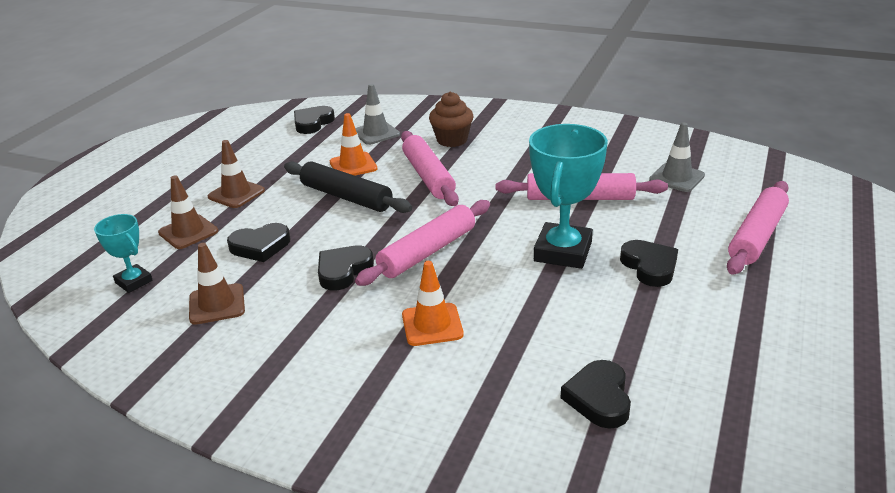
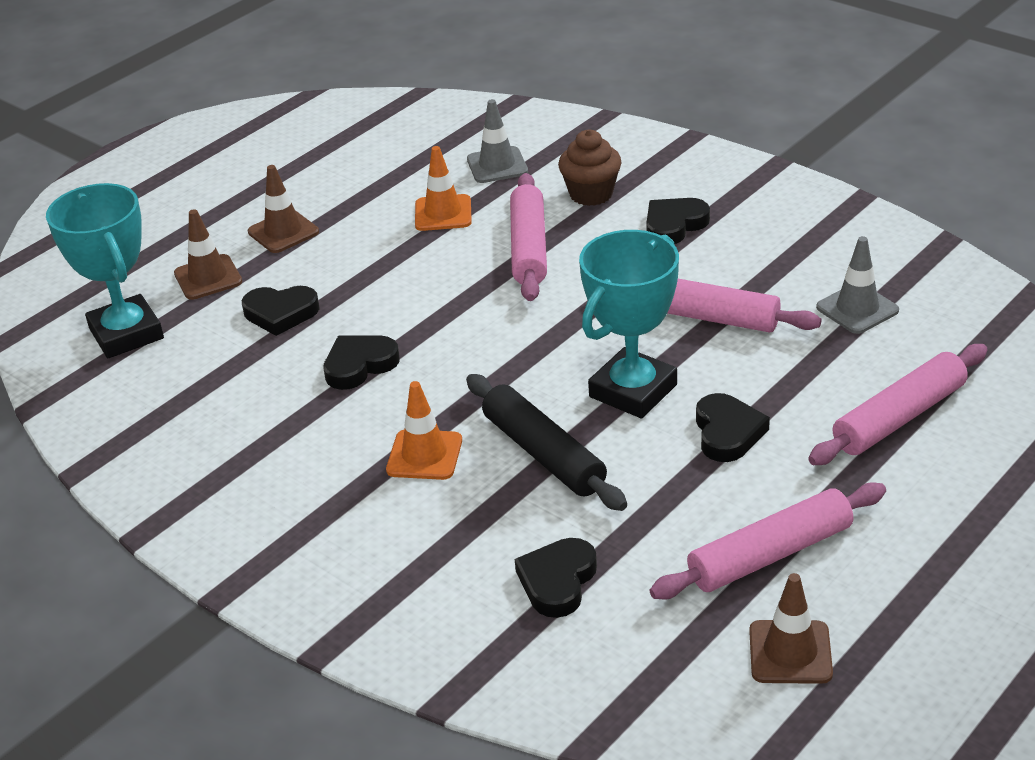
camera: 20 degrees right, 5 degrees up
(134, 282) = (126, 334): turquoise trophy -> turquoise trophy, size x1.85
(217, 304) = (203, 381): brown traffic cone -> brown traffic cone (790, 652)
(312, 123) = (423, 134): black heart -> black heart (674, 225)
(346, 197) = (412, 261): black rolling pin -> black rolling pin (543, 454)
(427, 252) = (469, 359): pink rolling pin -> pink rolling pin (770, 555)

